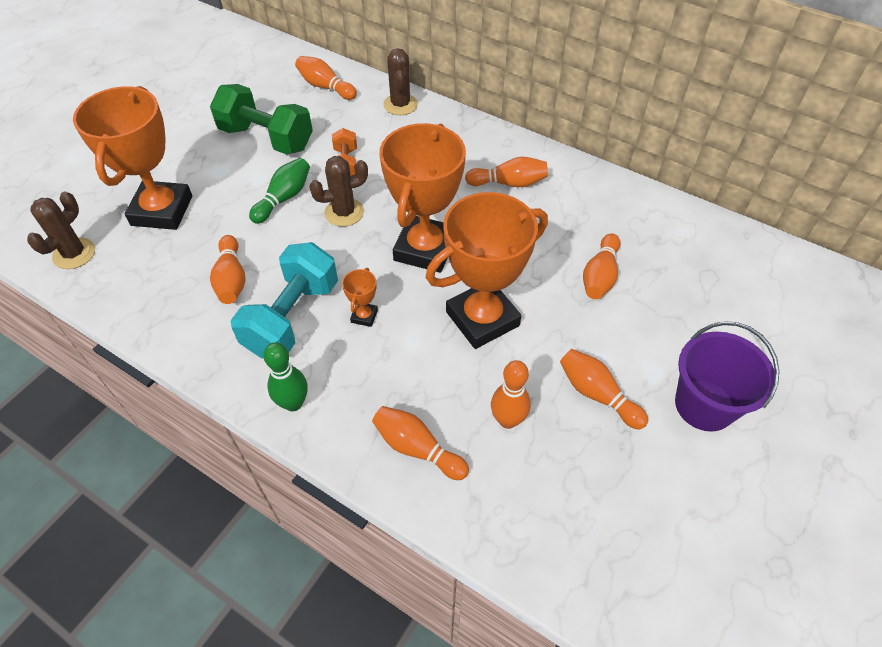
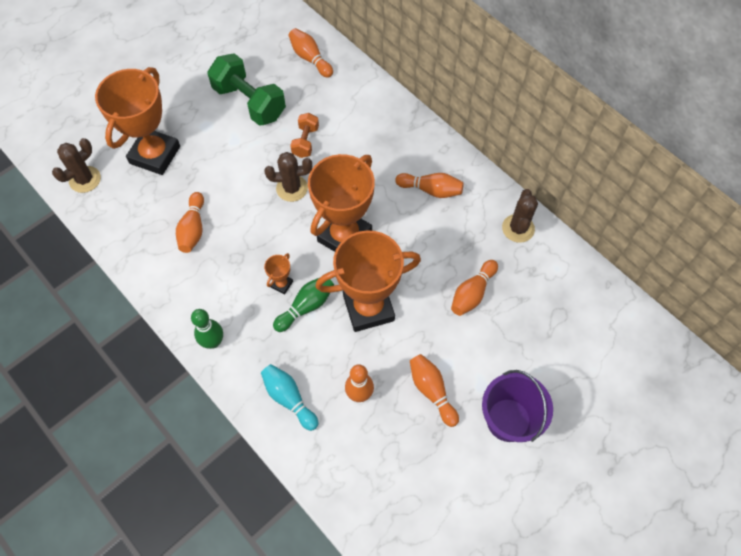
camera: 15 degrees right, 10 degrees up
(284, 198) = (249, 164): green bowling pin -> green bowling pin (306, 307)
(292, 317) = (229, 272): turquoise dumbbell -> none
(400, 105) = (367, 91): brown cactus -> brown cactus (518, 228)
(417, 448) = (289, 398): orange bowling pin -> turquoise bowling pin

